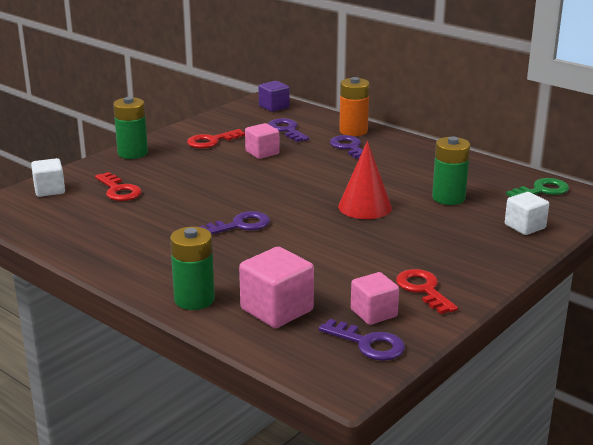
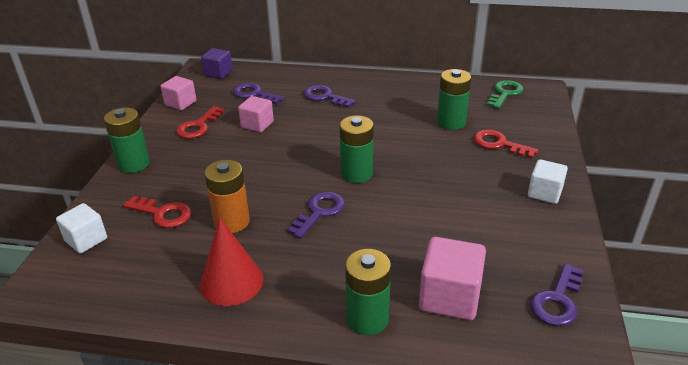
camera: 30 degrees left, 10 degrees up
(305, 209) = (356, 173): none -> green battery
(353, 131) = (310, 79): orange battery -> orange battery (232, 222)
(364, 207) = (400, 153): red cone -> red cone (231, 282)
(368, 344) = (557, 300): purple key -> purple key turned 120 degrees clockwise
(373, 313) = (526, 264): pink cube -> pink cube (180, 103)
(423, 290) = (533, 222): red key -> red key (499, 144)
(525, 226) = (531, 131): white cube -> white cube (544, 193)

